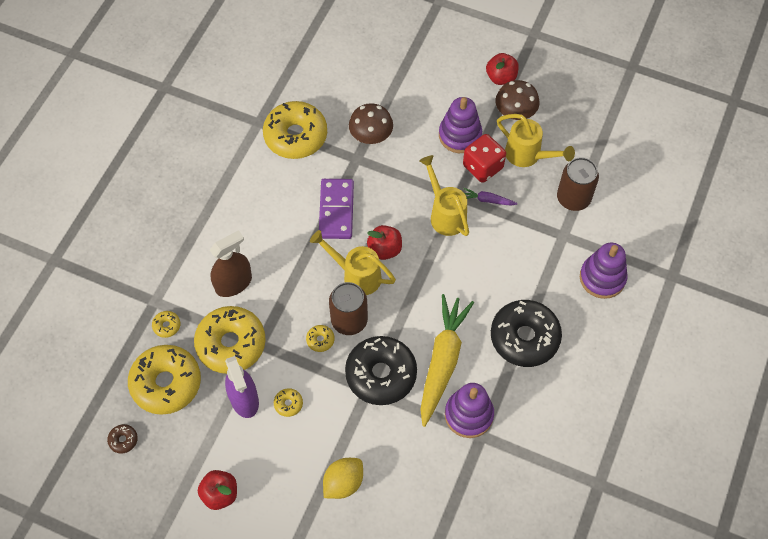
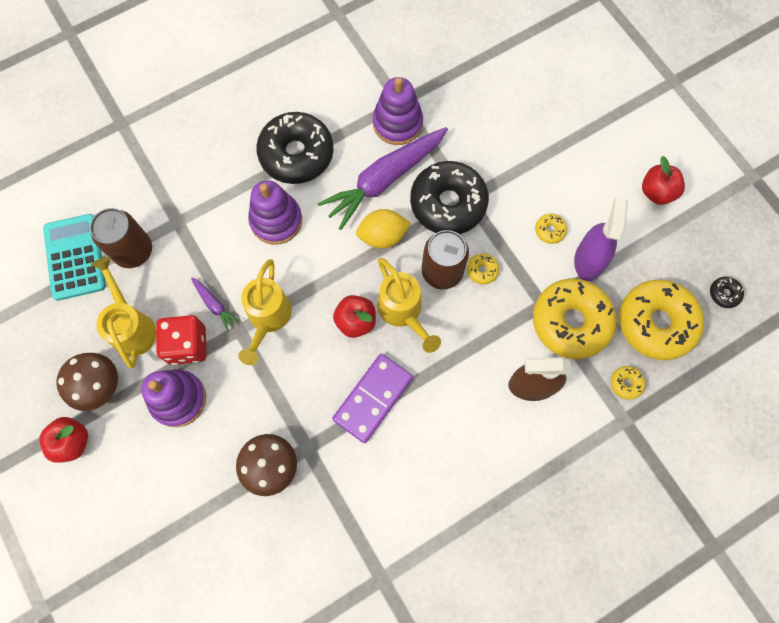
camera: 145 degrees left, 10 degrees up
(123, 440) = (724, 294): brown donut -> black donut
(295, 136) = (352, 527): yellow donut -> none
(343, 483) = (543, 136): yellow lemon -> yellow lemon (383, 236)
(442, 361) = (384, 180): yellow carrot -> purple carrot
(602, 278) = (182, 160): purple stacking toy -> purple stacking toy (276, 220)
(606, 171) = (75, 257): none -> turquoise calculator

